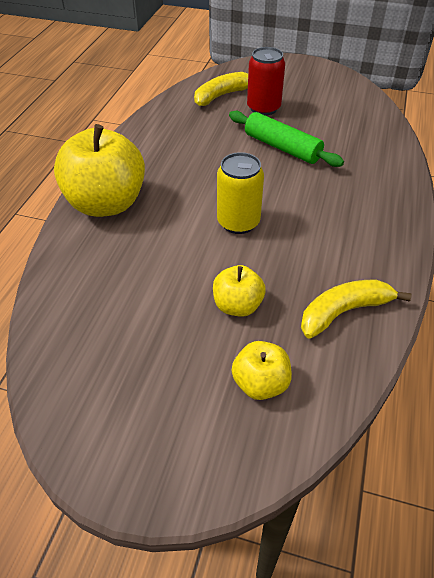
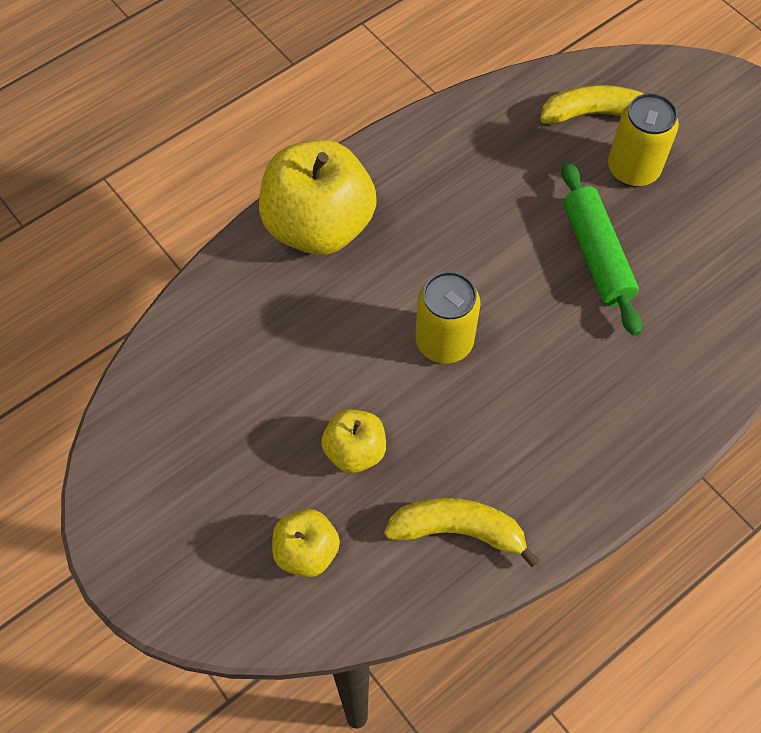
camera: 35 degrees right, 15 degrees up
(263, 108) = (633, 169): red can -> yellow can

